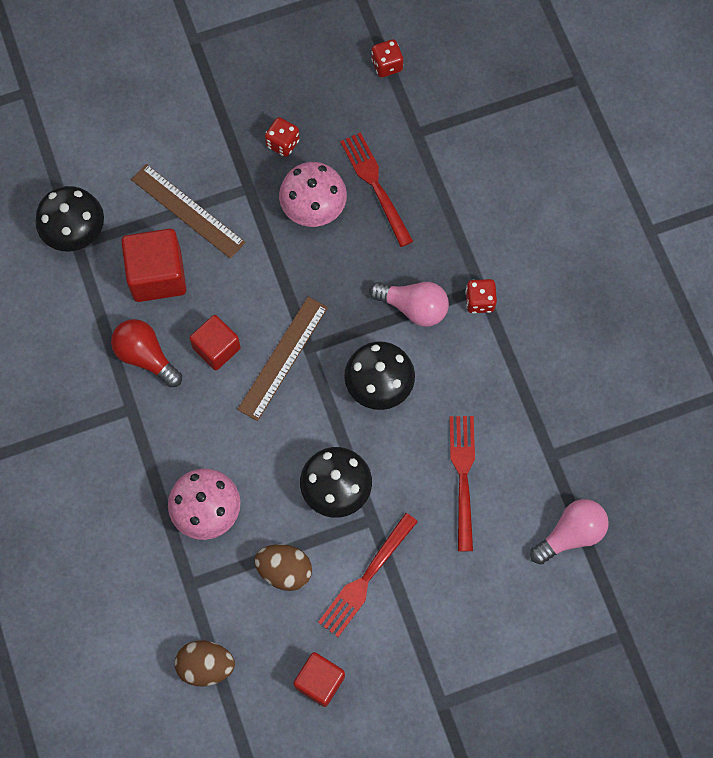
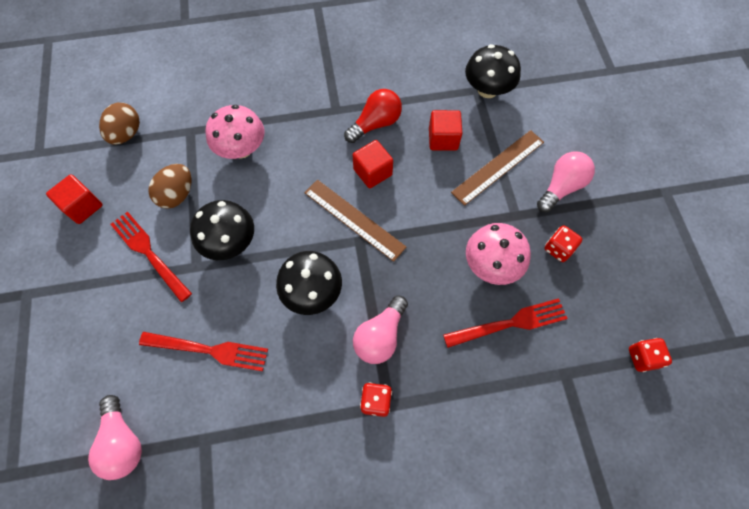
camera: 100 degrees right, 5 degrees down
(157, 275) = (443, 139): red cube -> red cube, size x0.66
(205, 143) = (561, 187): none -> pink light bulb

